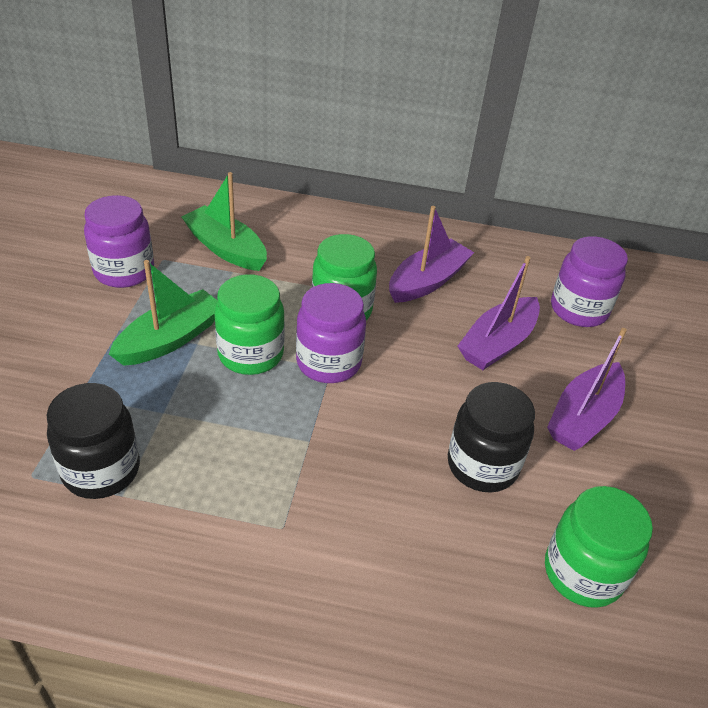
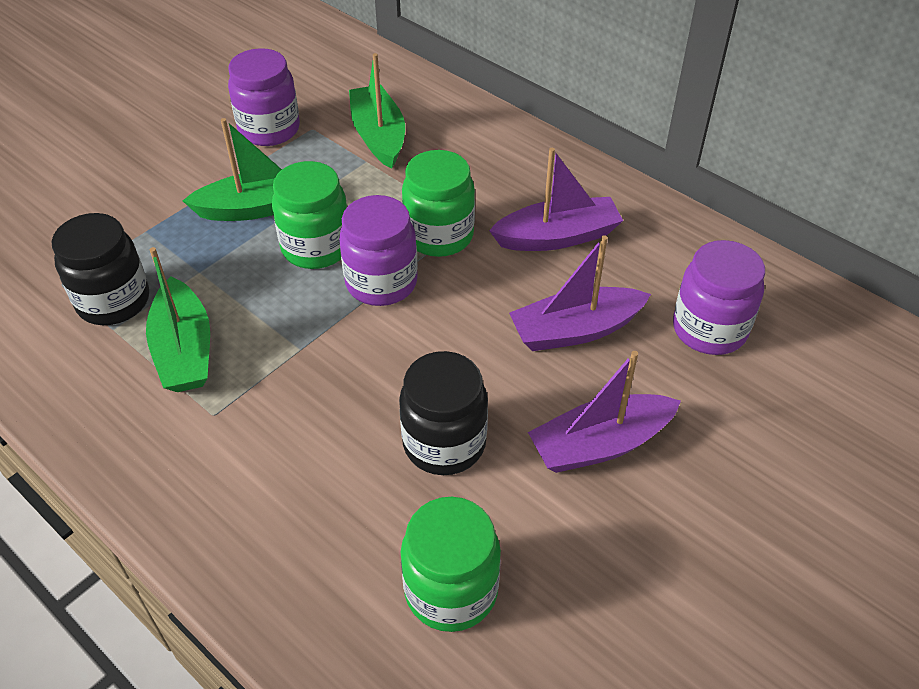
camera: 35 degrees right, 5 degrees up
(208, 484) = (184, 350): none -> green boat

